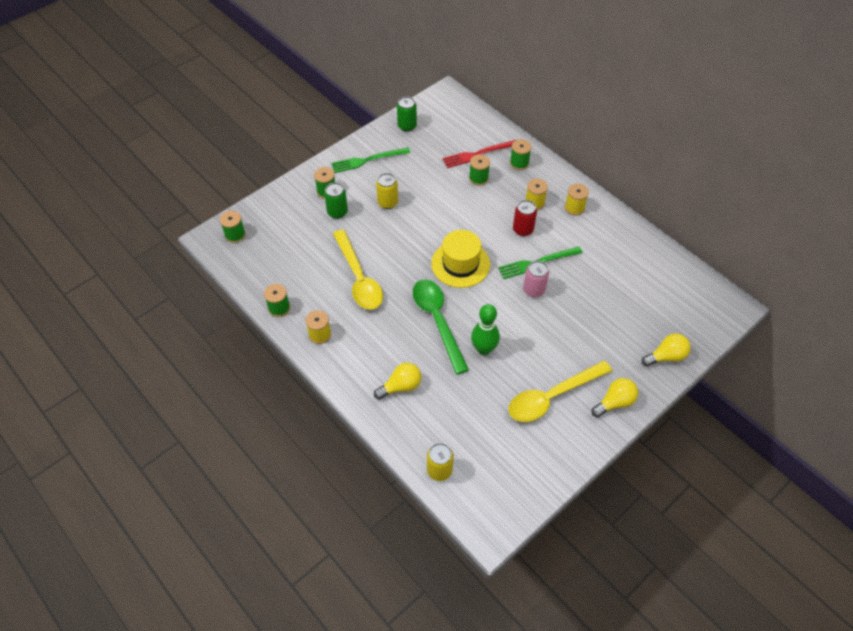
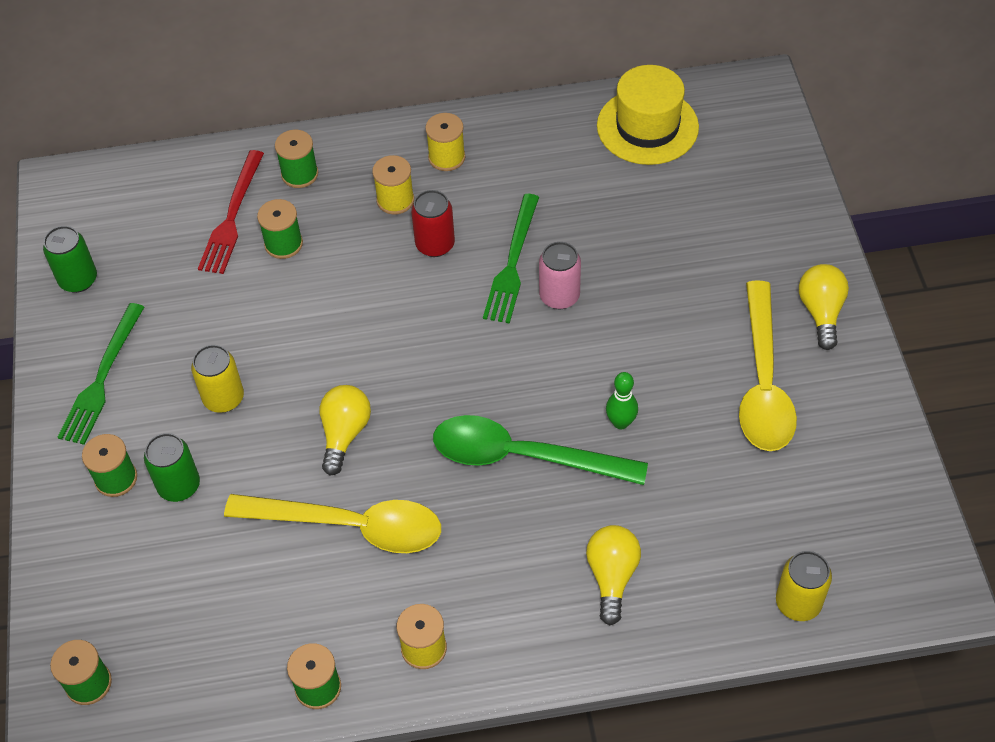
camera: 55 degrees left, 0 degrees up
(460, 264) = (436, 364): yellow hat -> yellow hat (647, 126)
(484, 349) = (620, 422): green bowling pin -> green bowling pin, size x0.62
(666, 356) = (785, 209): yellow light bulb -> yellow light bulb (344, 434)

